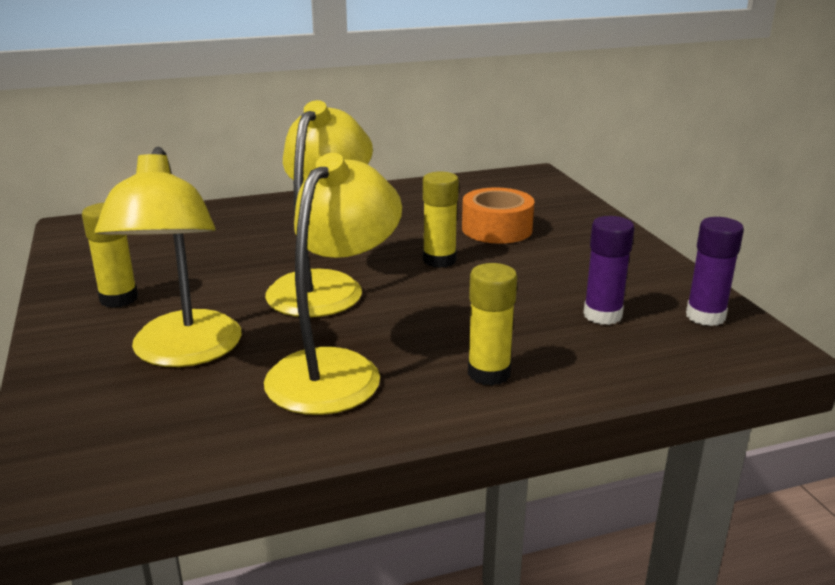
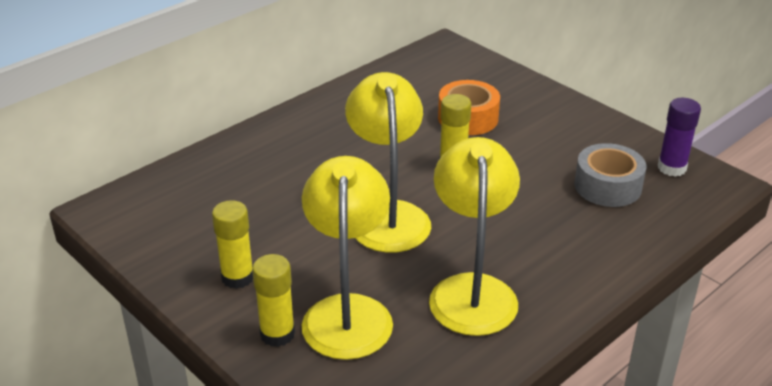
camera: 25 degrees left, 10 degrees up
(183, 353) = (348, 312): yellow lamp -> yellow lamp turned 150 degrees counterclockwise
(489, 373) = (575, 261): yellow glue stick -> yellow glue stick (277, 334)
(602, 315) = (607, 186): purple glue stick -> grey tape

